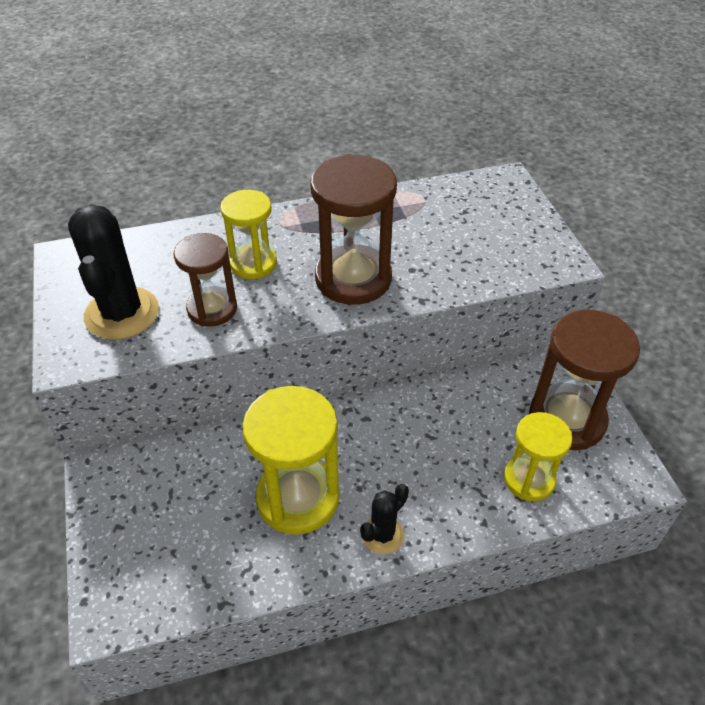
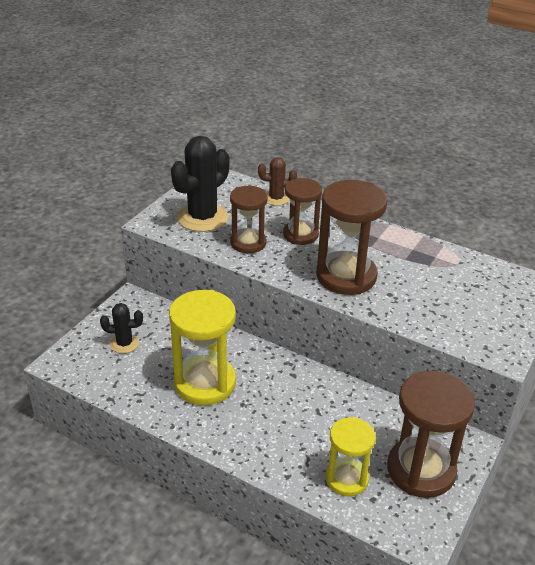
camera: 45 degrees right, 10 degrees down
(175, 239) = (276, 198): none -> brown cactus
(253, 263) = (300, 235): yellow hourglass -> brown hourglass
(383, 535) = (224, 434): black cactus -> black cactus (124, 344)

